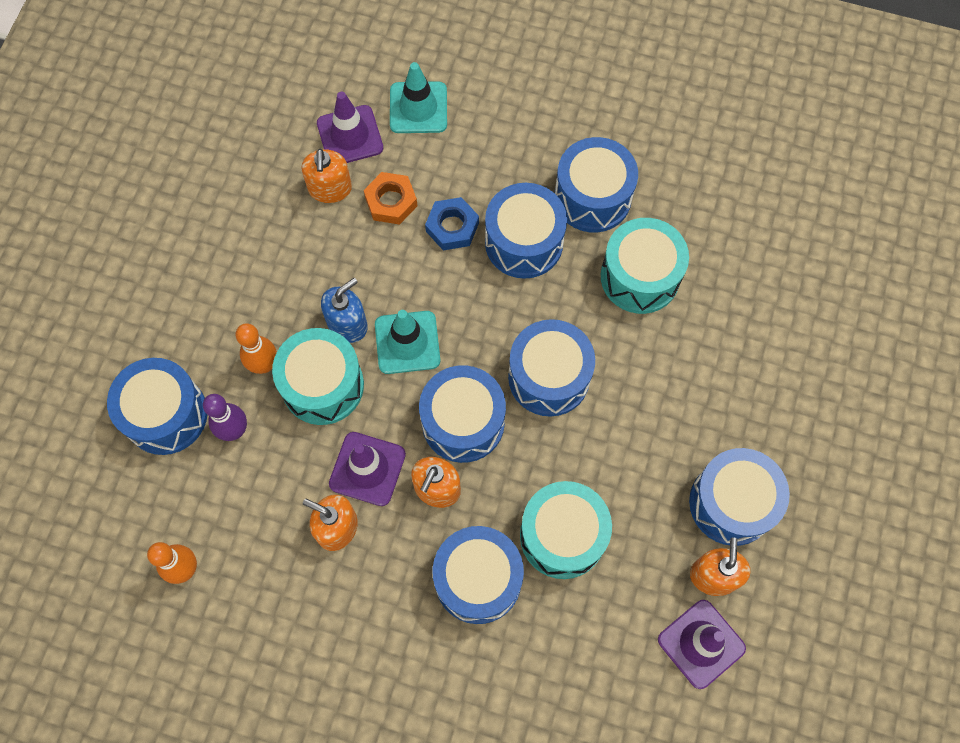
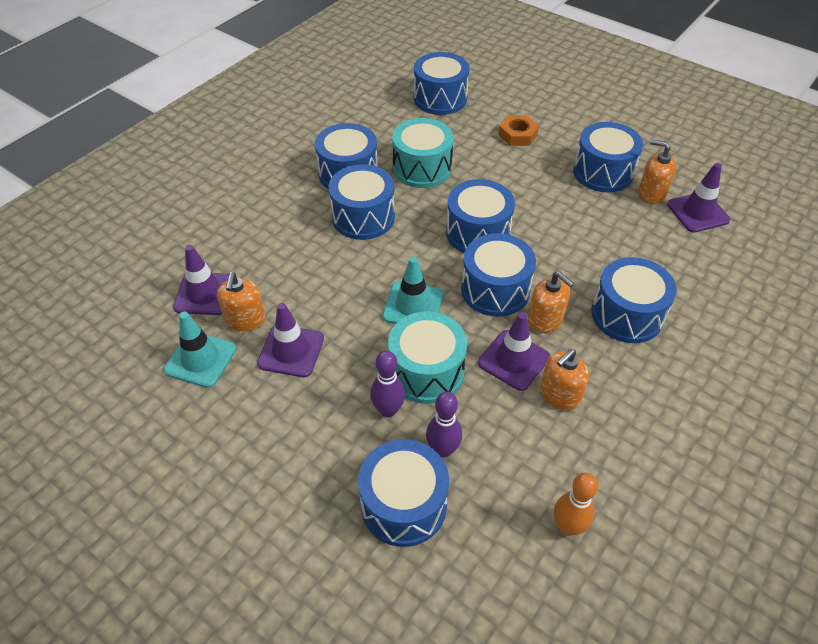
camera: 70 degrees left, 20 degrees down
(264, 365) = (388, 410): orange bowling pin -> purple bowling pin
(305, 248) = (291, 351): none -> purple traffic cone
(330, 188) = (245, 319): orange soap dispenser -> orange soap dispenser turned 75 degrees clockwise
(347, 324) = (378, 340): blue soap dispenser -> none
(391, 201) = (282, 283): orange nut -> orange nut (518, 135)
(418, 108) = (210, 245): turquoise traffic cone -> turquoise traffic cone (200, 359)
(452, 227) = (327, 253): blue nut -> none
(562, 535) = (604, 259): turquoise drum -> none
(797, 251) = (440, 98): none -> blue drum

